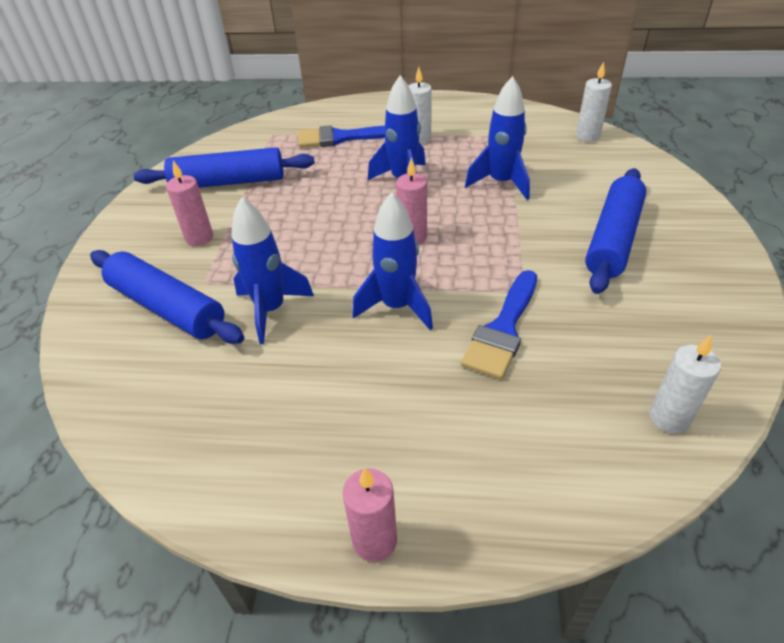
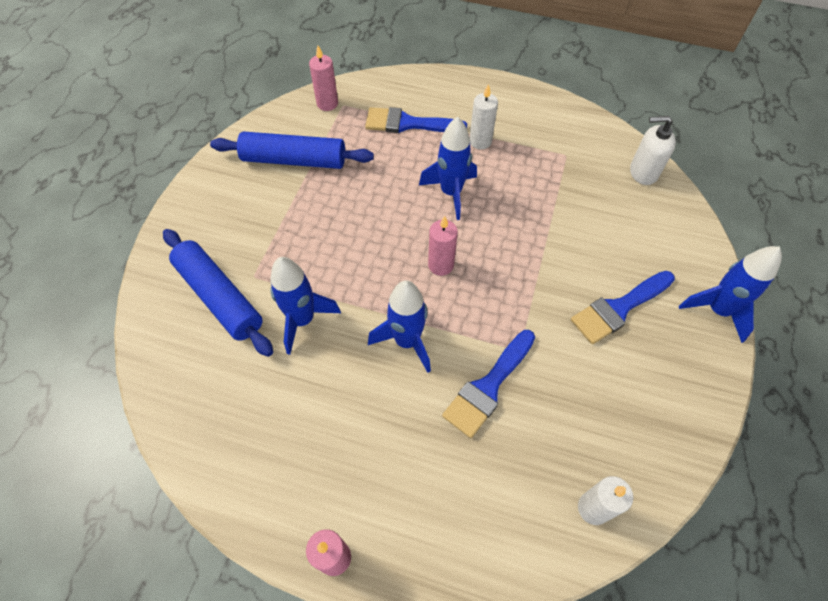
camera: 10 degrees right, 15 degrees up
(199, 238) = (257, 223): pink candle -> pink candle (327, 103)
(501, 183) = (540, 216): blue rocket -> blue rocket (717, 310)
(587, 136) = (643, 172): white candle -> white soap dispenser
(613, 239) = (618, 308): blue rolling pin -> blue brush

